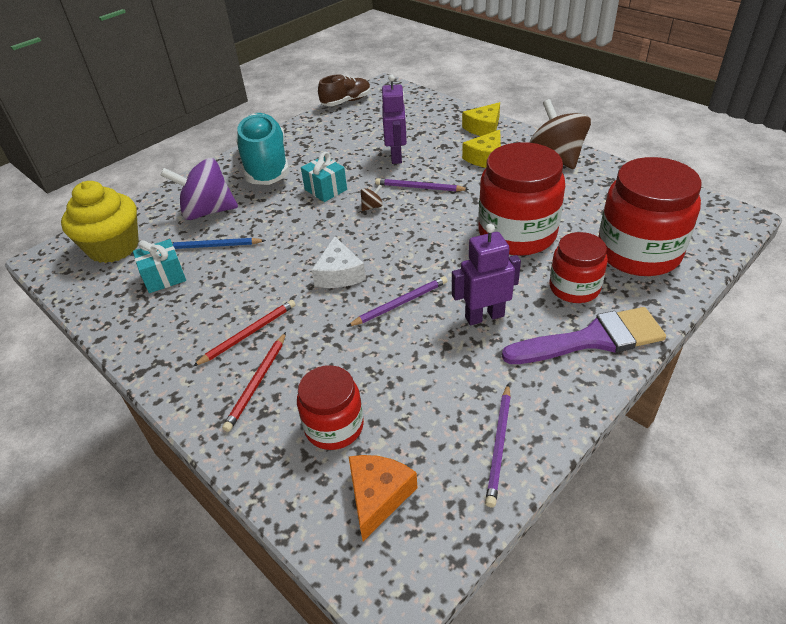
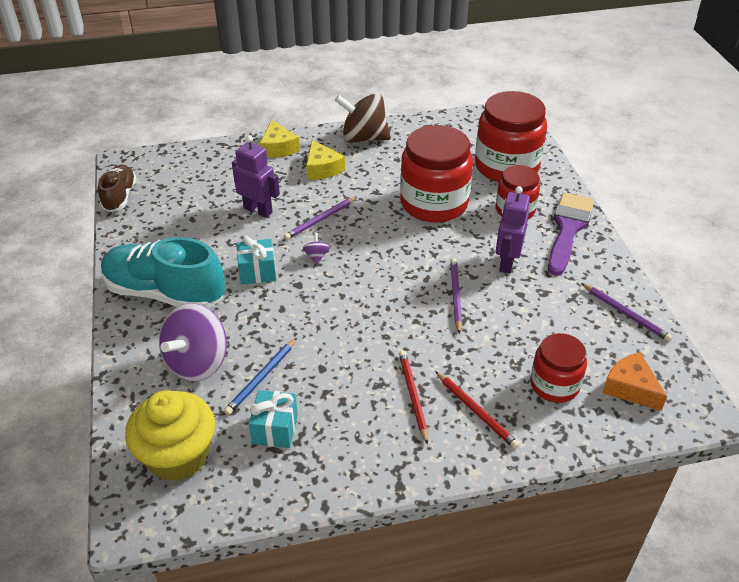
camera: 60 degrees left, 0 degrees up
(339, 274) = (387, 313): white cheese -> none
(372, 207) = (316, 256): brown spinning top -> purple spinning top

